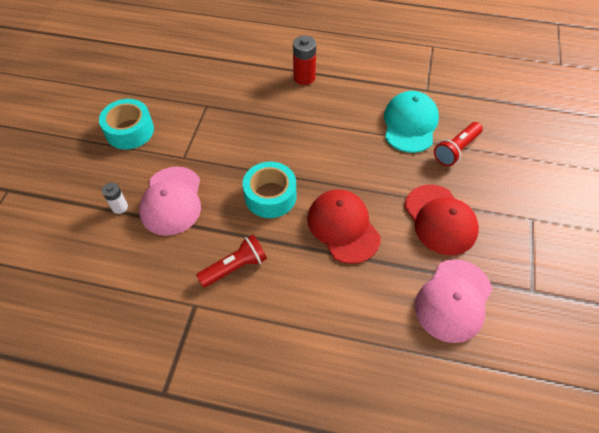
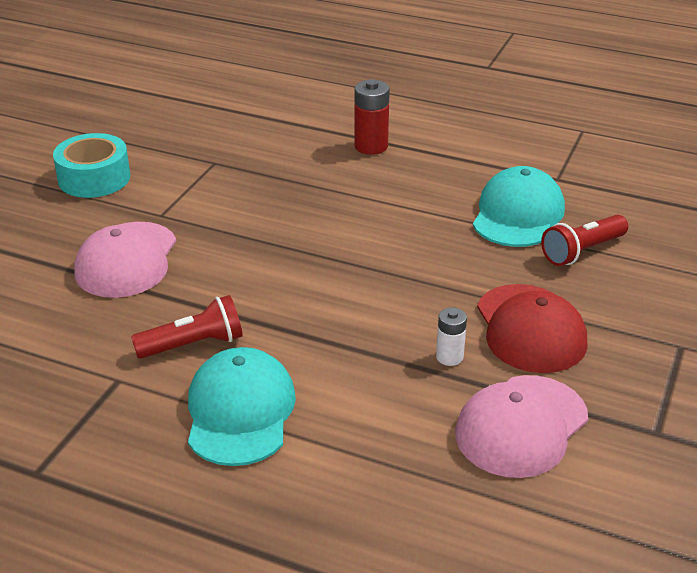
camera: 10 degrees right, 20 degrees down
(120, 207) = (49, 258): white battery -> white battery (449, 357)
(270, 196) = (274, 271): turquoise tape -> none
(279, 319) = (240, 411): none -> turquoise cap
(343, 227) = (373, 319): red cap -> none

